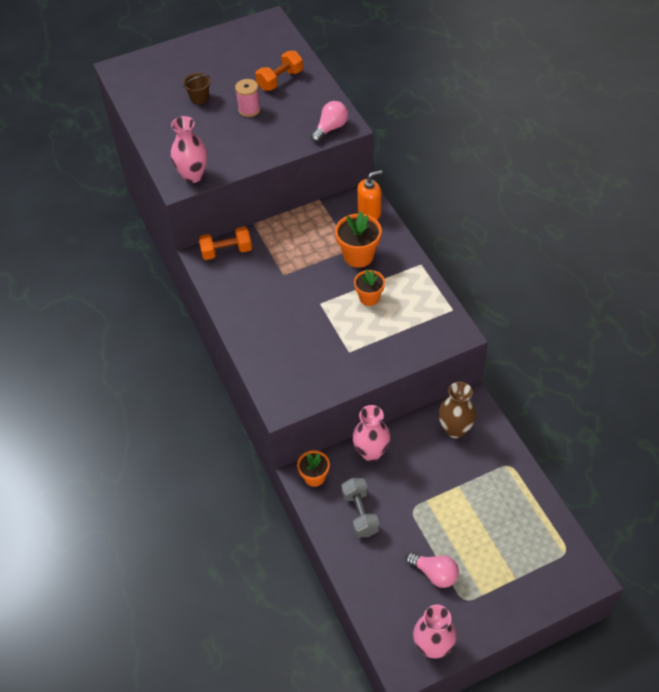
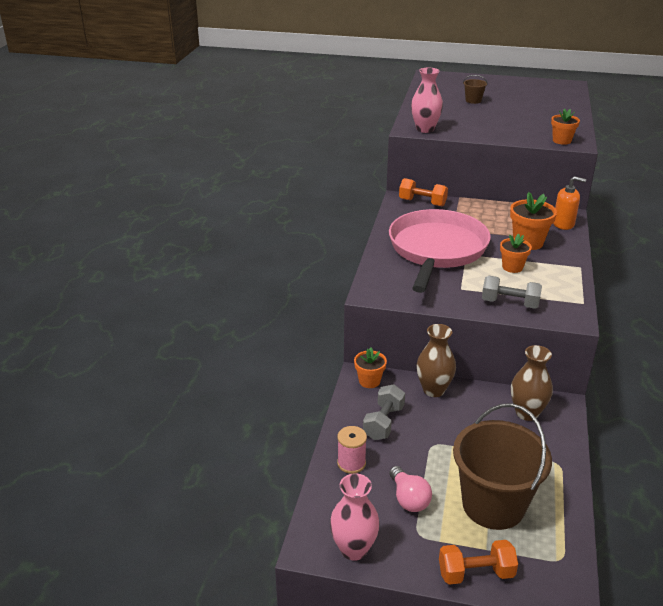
camera: 35 degrees right, 20 degrees down
(249, 109) = (505, 115): pink spool -> pink spool (351, 463)
(280, 80) = (546, 110): orange dumbbell -> orange dumbbell (476, 573)
(291, 313) = (436, 250): none -> pink pan
(330, 128) = (561, 141): pink light bulb -> orange flower pot
(371, 452) = (433, 390): pink vase -> brown vase
(399, 346) = (509, 303): none -> grey dumbbell
(493, 536) = (493, 505): none -> brown bucket

